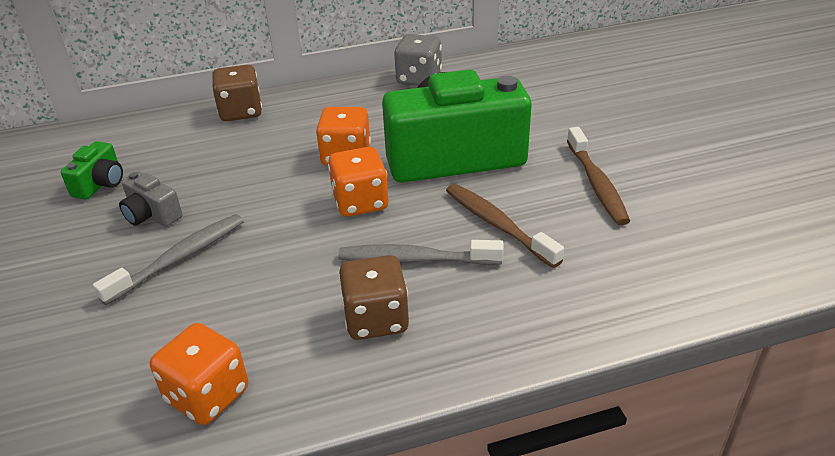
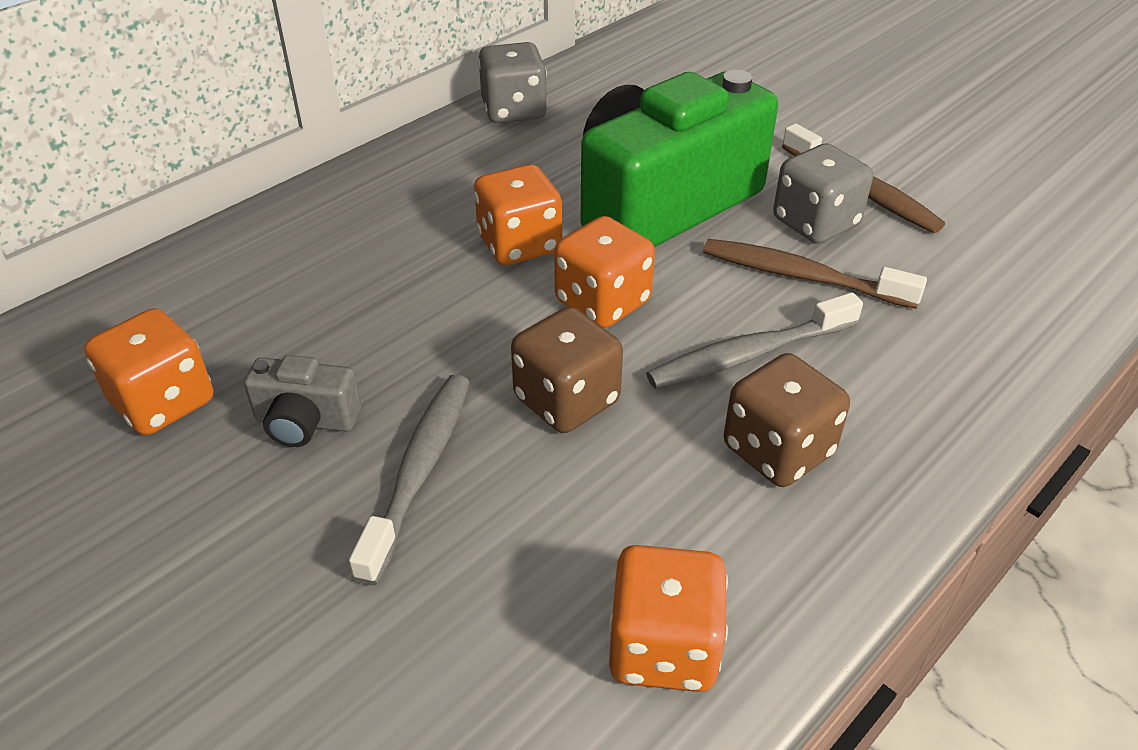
camera: 30 degrees left, 5 degrees up
(100, 184) = (163, 402): green camera -> orange dice
(241, 112) = (293, 223): brown dice -> brown dice (566, 400)
(542, 195) = (815, 223): none -> grey dice

